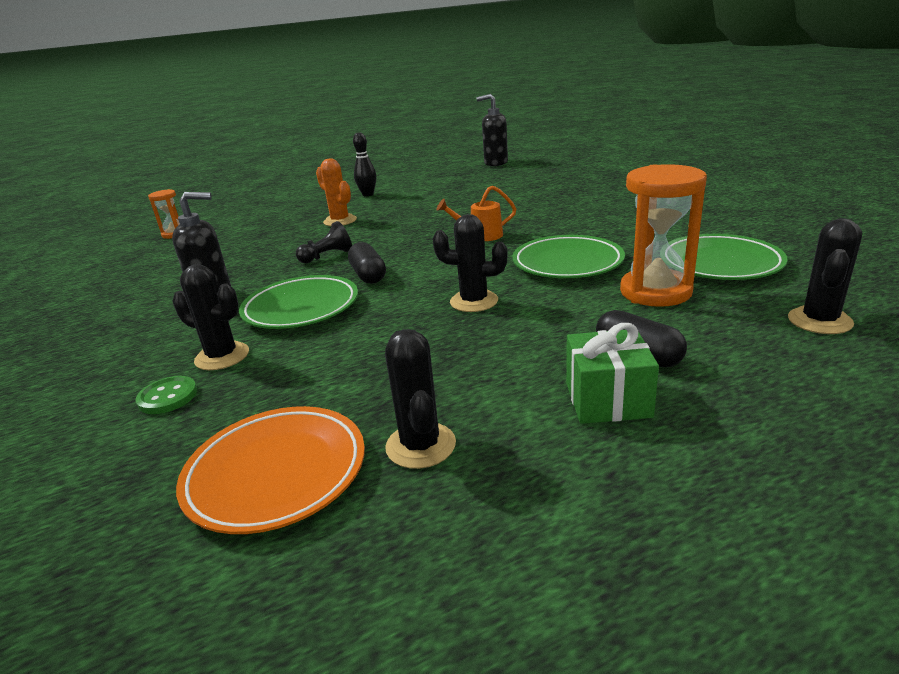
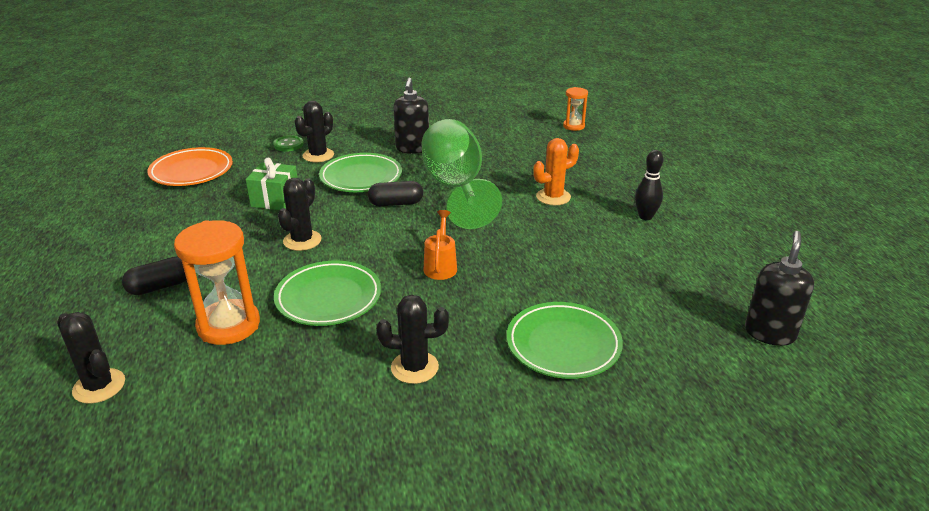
camera: 100 degrees right, 5 degrees up
(327, 256) = (456, 188): black pawn -> green goblet
(420, 445) = (168, 204): black cactus -> black cactus (414, 367)
(607, 400) = (135, 262): green gift -> green gift (275, 199)
(720, 264) = (238, 385): green plate -> green plate (563, 345)

